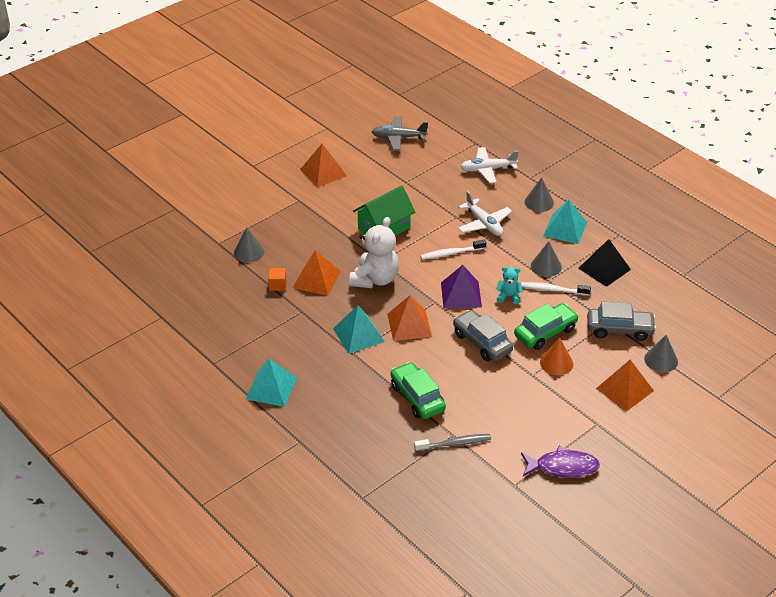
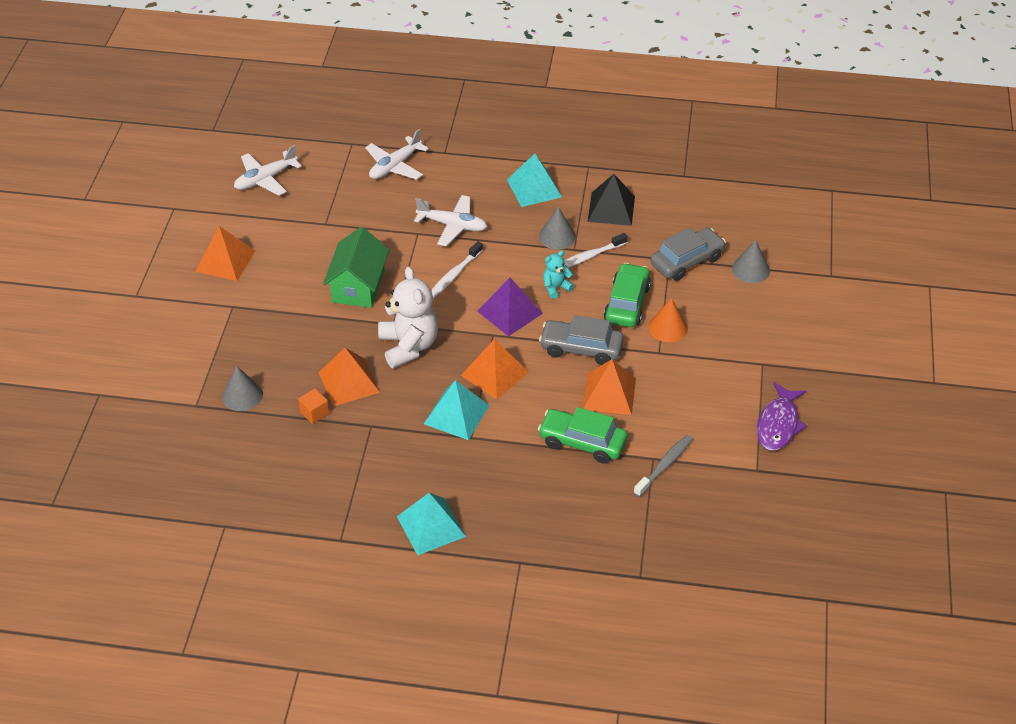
camera: 40 degrees left, 5 degrees up
(398, 138) = (265, 179): grey plane -> white plane
(539, 202) = (481, 174): grey cone -> none
(563, 467) = (778, 424): purple fish -> purple fish turned 150 degrees clockwise
(624, 389) = (750, 316): orange pyramid -> orange pyramid (609, 393)

